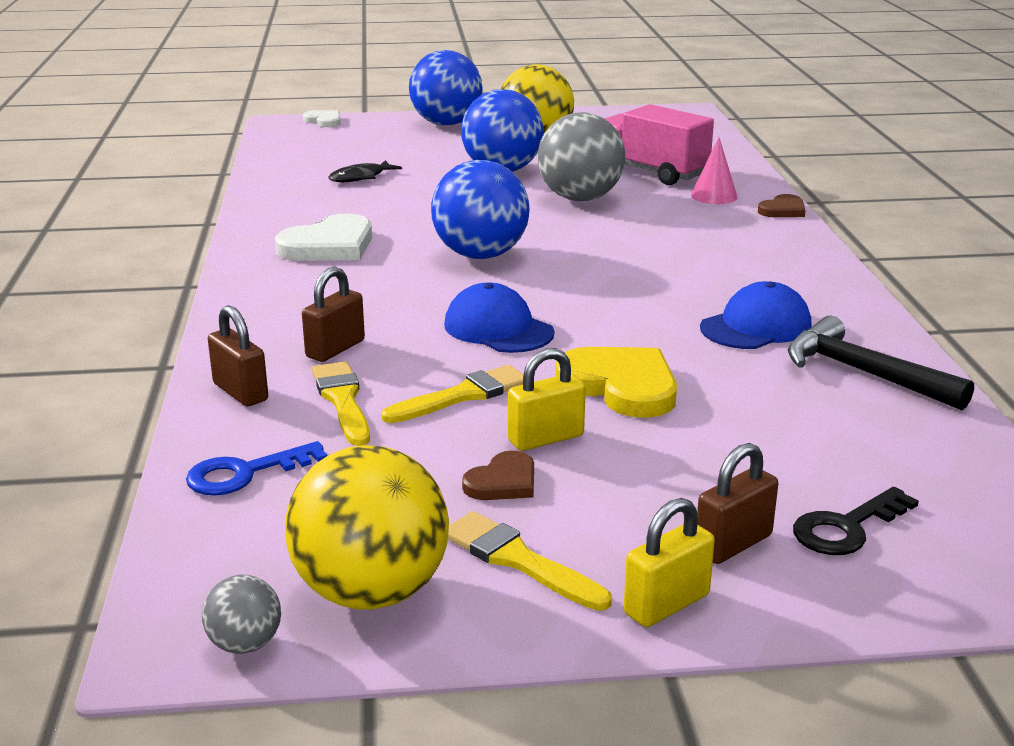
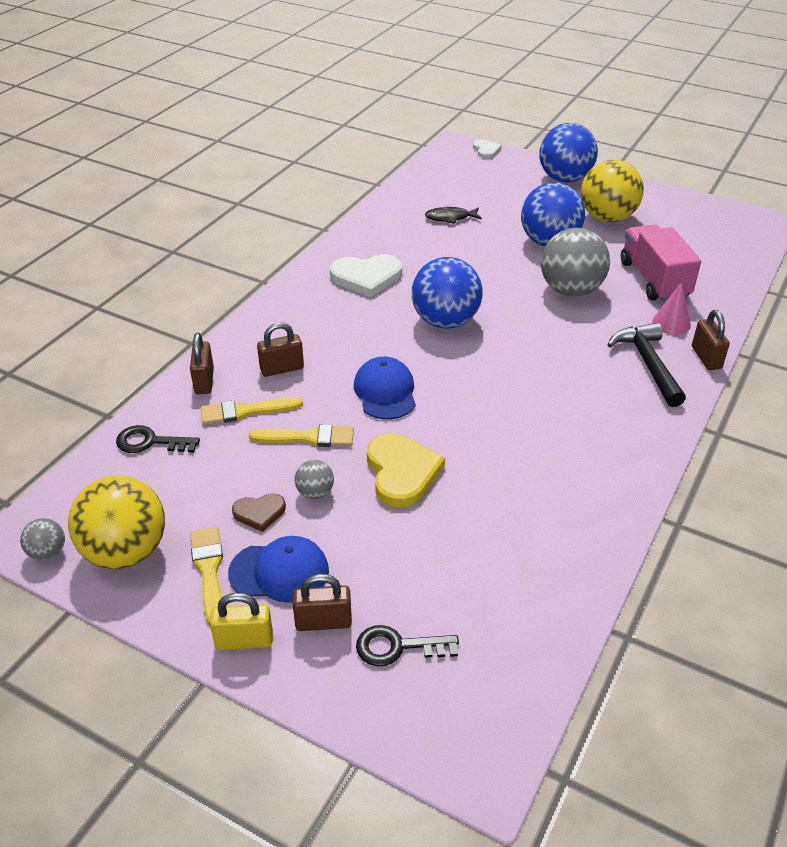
camera: 35 degrees right, 15 degrees up
(244, 473) = (150, 442): blue key -> black key
(342, 400) = (245, 411): yellow brush -> yellow brush turned 120 degrees counterclockwise
(546, 438) = (315, 492): yellow padlock -> grey ball
(756, 327) = (544, 462): blue cap -> blue cap (279, 572)
(783, 210) = (706, 358): brown heart -> brown padlock
(864, 373) = (565, 536): black hammer -> black hammer (648, 364)

